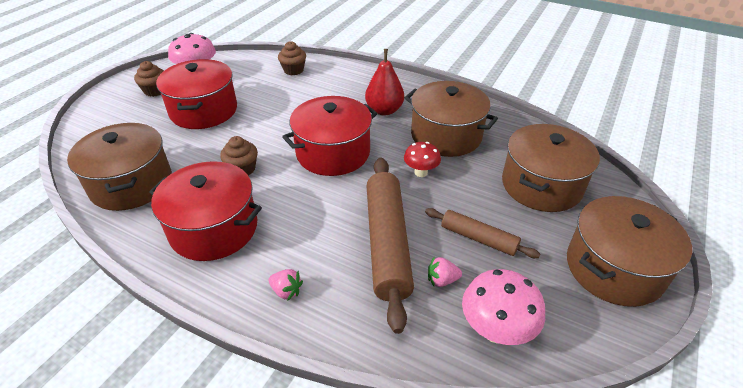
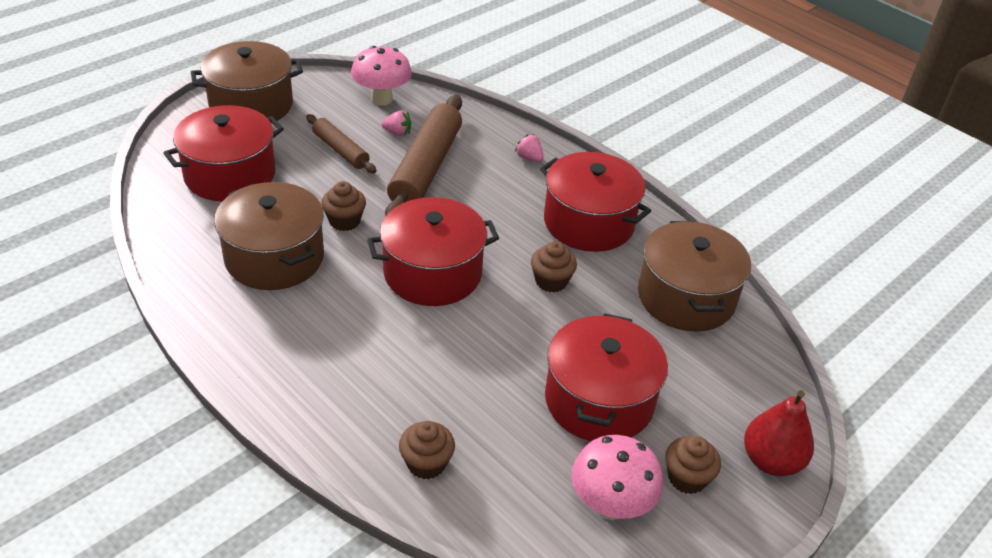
camera: 165 degrees left, 0 degrees up
(384, 110) = (325, 321): red pear -> red pear (771, 461)
(421, 172) = (344, 221): red mushroom -> brown cupcake
(541, 185) = (230, 174): brown pot -> red pot

